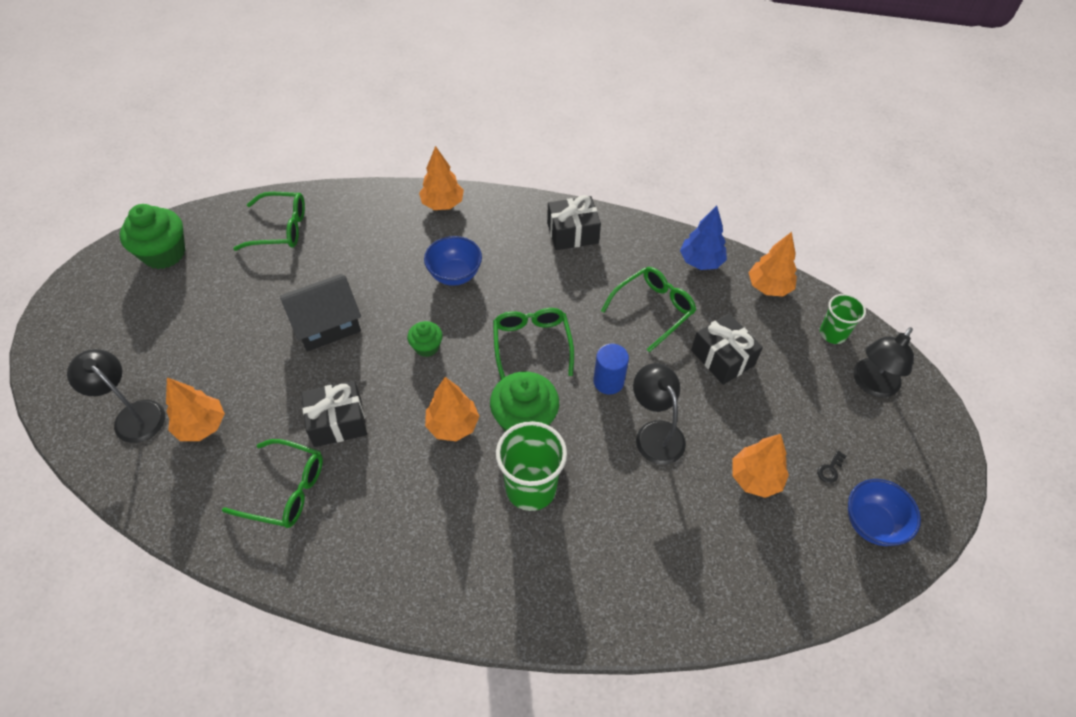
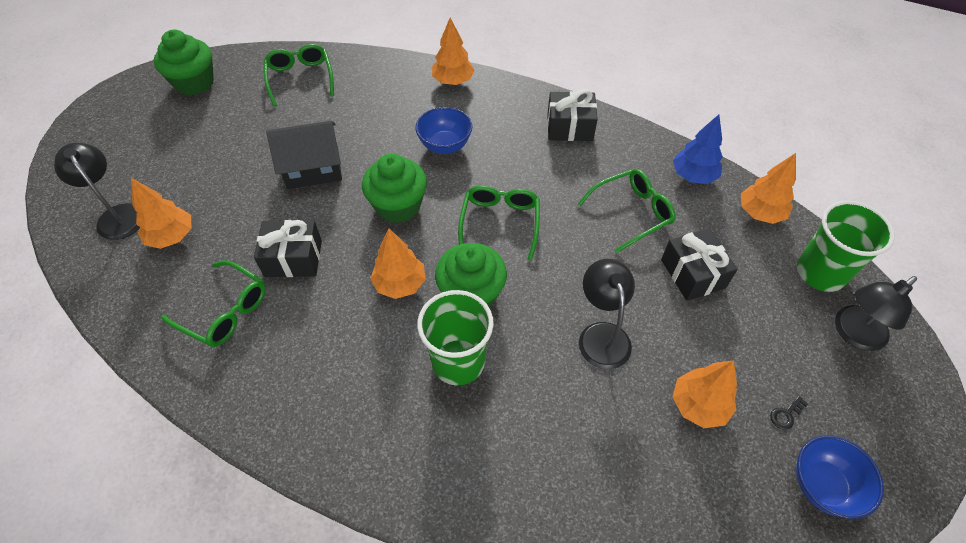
camera: 15 degrees right, 0 degrees up
(280, 228) = (300, 78): green glasses -> green glasses turned 120 degrees counterclockwise
(427, 347) = (398, 206): green cupcake -> green cupcake, size x1.83
(608, 381) = (566, 273): blue cylinder -> none
(833, 333) = (820, 273): green cup -> green cup, size x1.63

